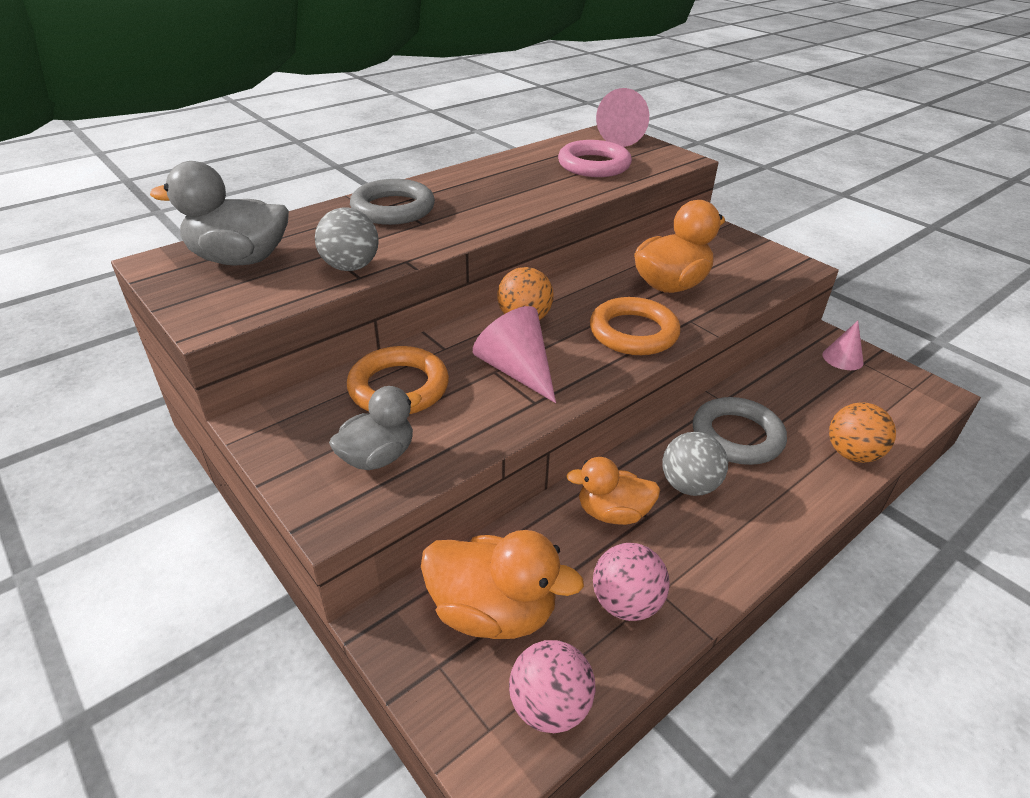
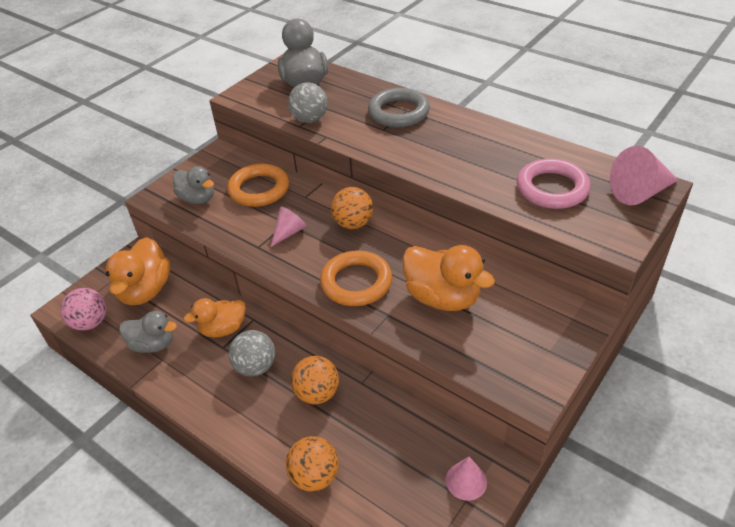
camera: 80 degrees right, 5 degrees up
(516, 371) = (289, 232): pink cone -> pink cone, size x0.62
(612, 513) = (223, 329): orange duck -> orange duck turned 105 degrees counterclockwise
(626, 603) = (153, 344): pink ball -> grey duck
(737, 436) = (317, 393): grey ring -> orange ball

